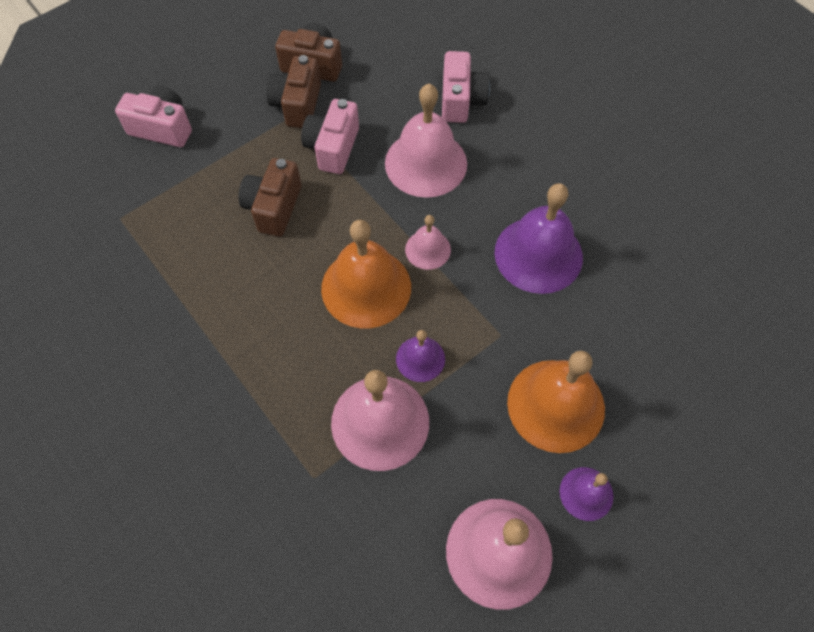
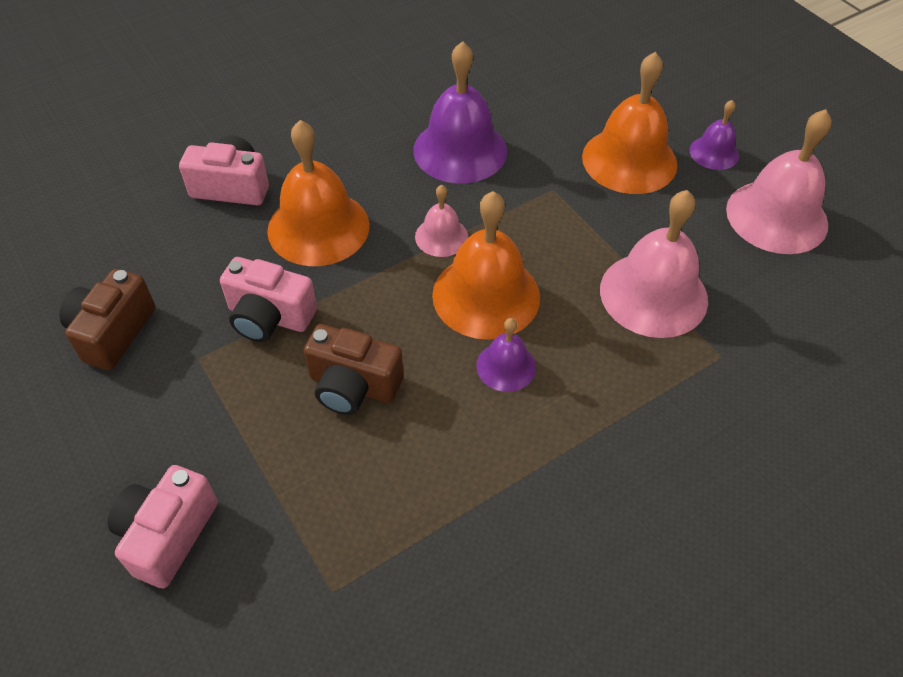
camera: 85 degrees left, 10 degrees down
(297, 105) = (181, 353): brown camera -> none
(420, 359) = (579, 255): purple bell -> purple bell (506, 366)
(426, 163) = (318, 227): pink bell -> orange bell

